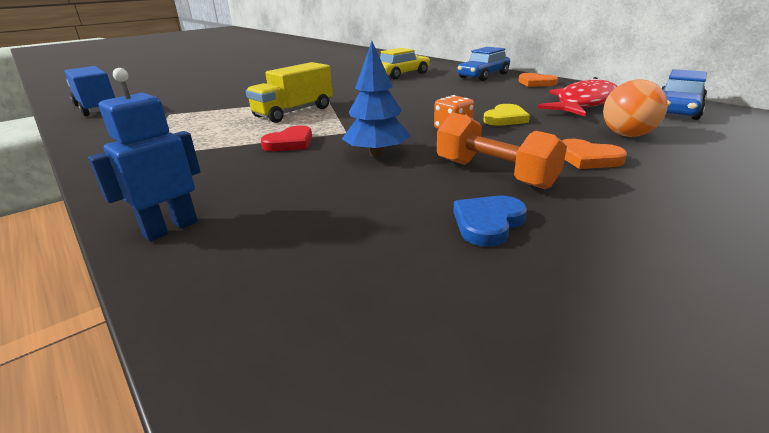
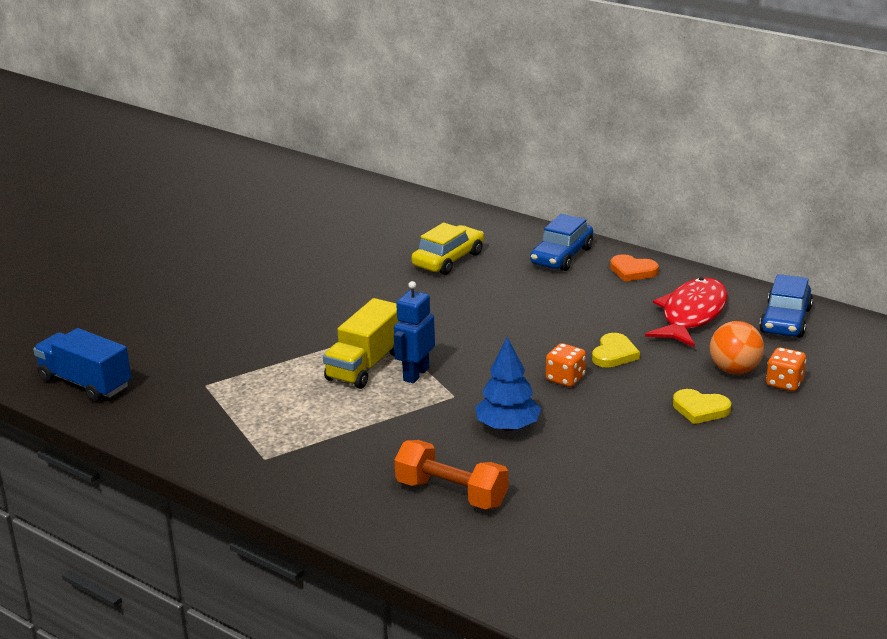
camera: 15 degrees left, 0 degrees up
(170, 228) = (394, 532): blue robot -> blue robot (415, 374)
(290, 143) = (407, 421): red heart -> none
(488, 223) = (633, 491): blue heart -> none
(494, 174) = (624, 439): orange dumbbell -> orange dumbbell (451, 493)
(588, 158) = (700, 409): orange heart -> yellow heart
(687, 147) = (784, 383): none -> orange dice

